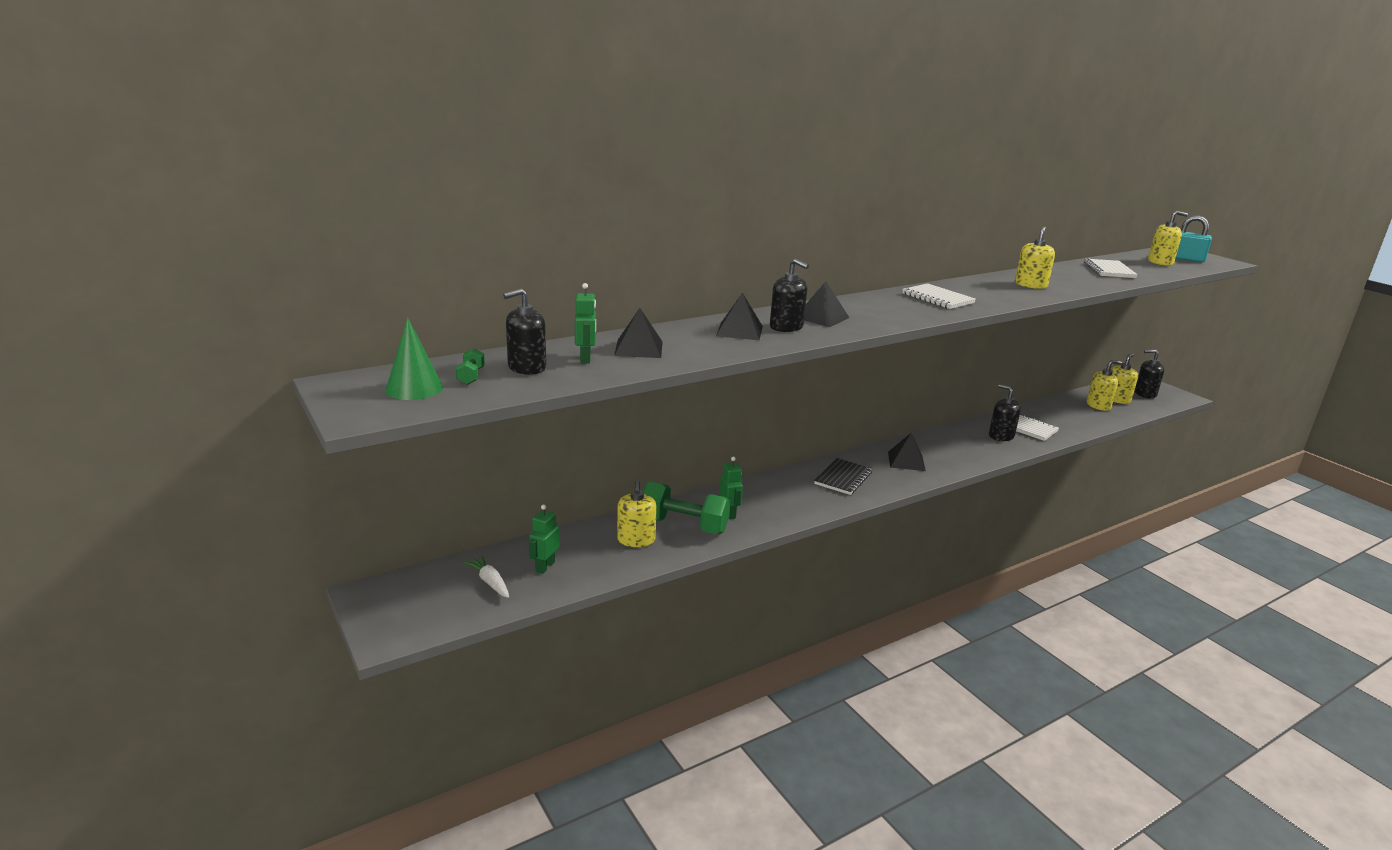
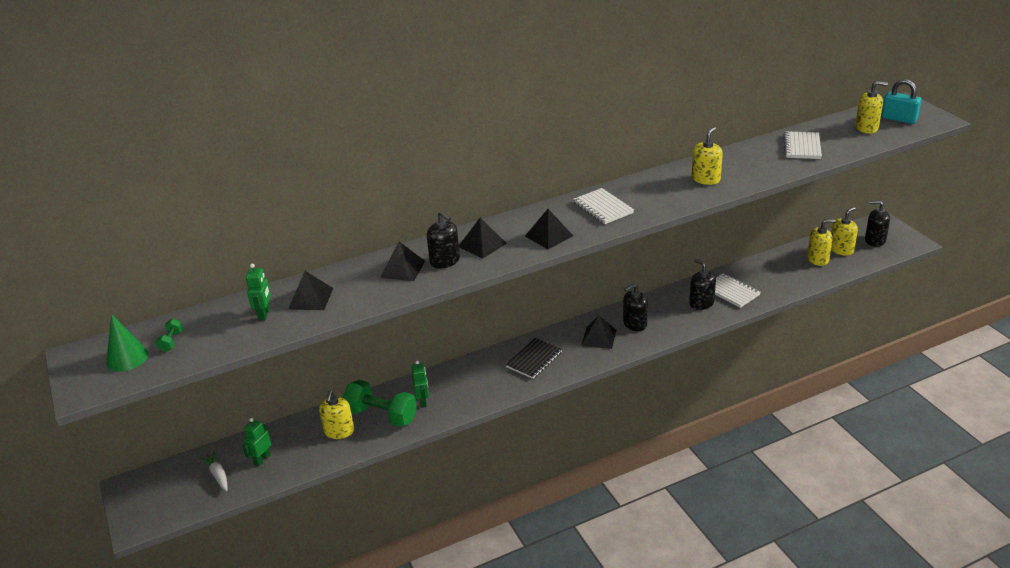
camera: 10 degrees right, 10 degrees up
(526, 367) = (216, 328): black soap dispenser -> black soap dispenser (635, 324)
(893, 314) = (549, 236): none -> black pyramid

